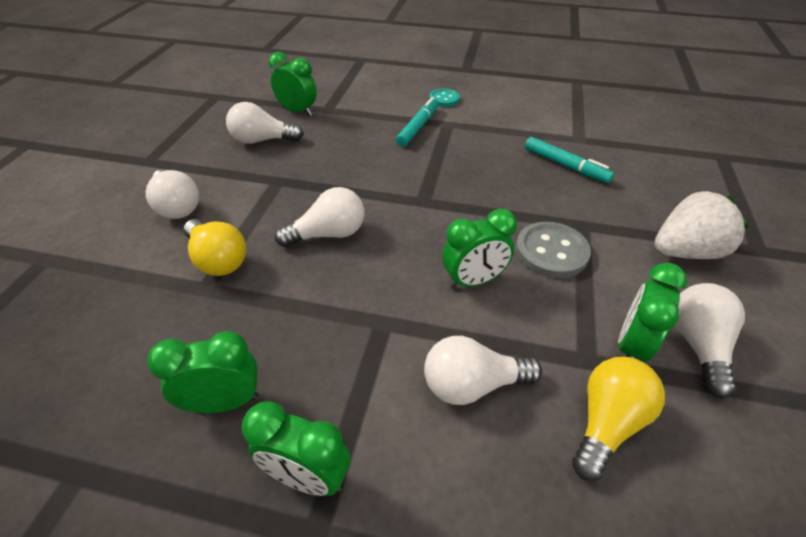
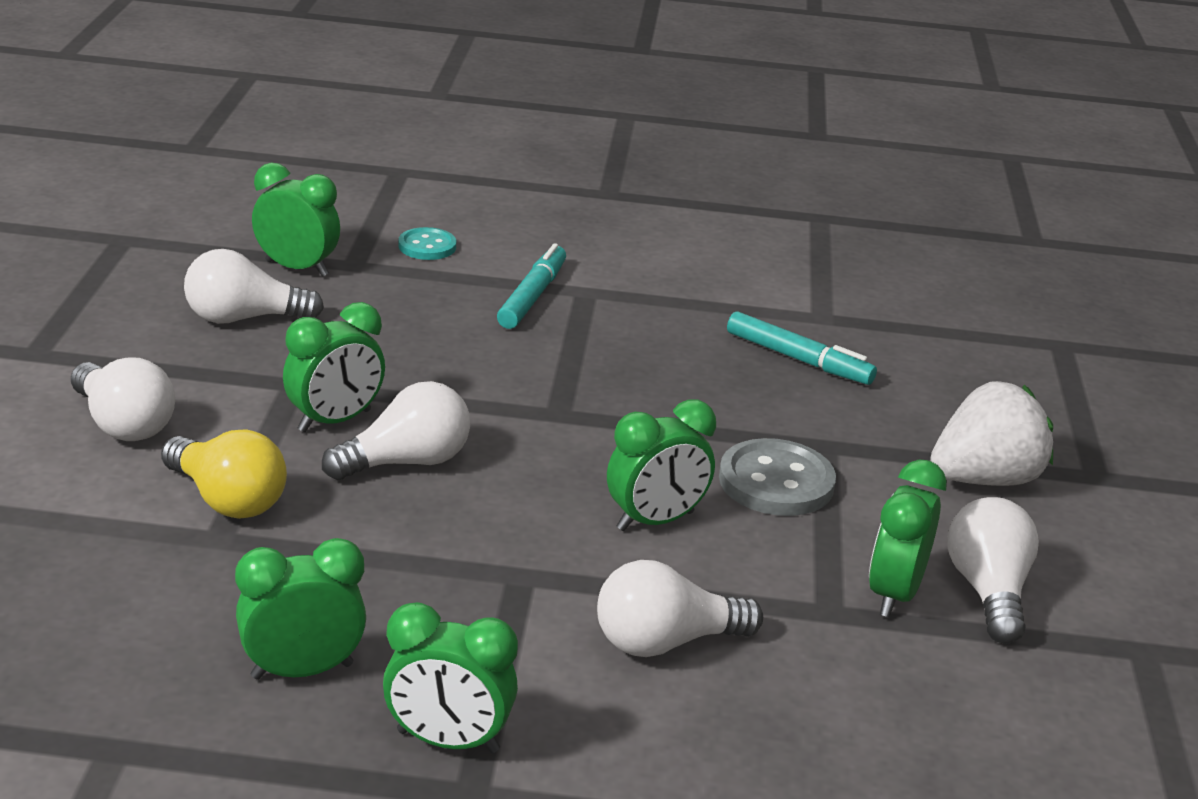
camera: 10 degrees left, 15 degrees down
(294, 205) = (334, 421): none -> green clock
(444, 99) = (574, 248): turquoise button -> turquoise button (427, 246)
(607, 423) = (855, 676): yellow light bulb -> none

